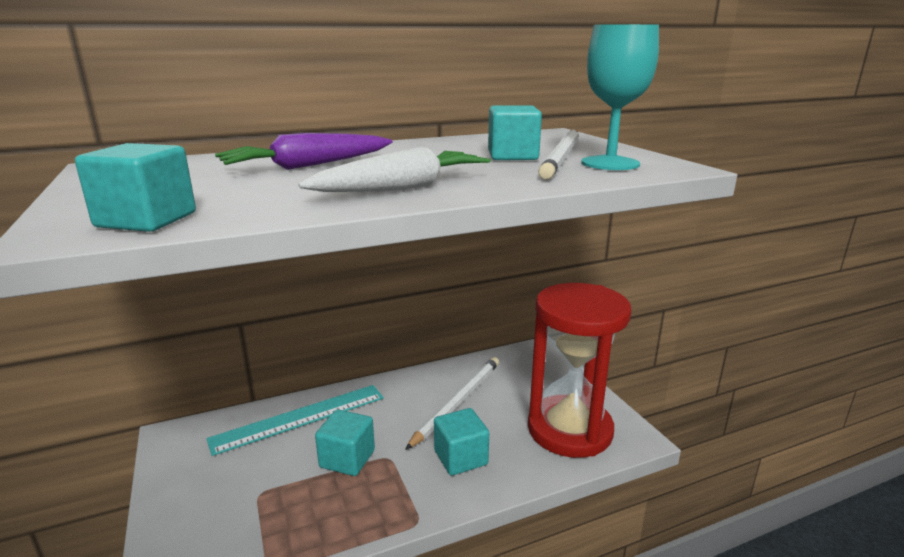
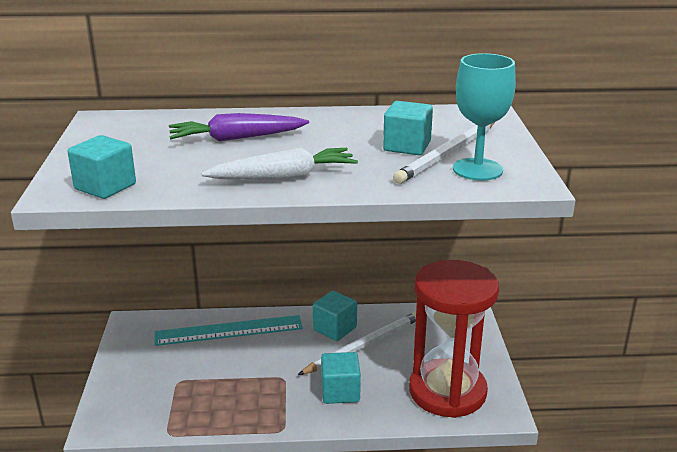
camera: 20 degrees right, 5 degrees up
(347, 459) = (251, 371): turquoise cube -> turquoise cube (335, 329)

